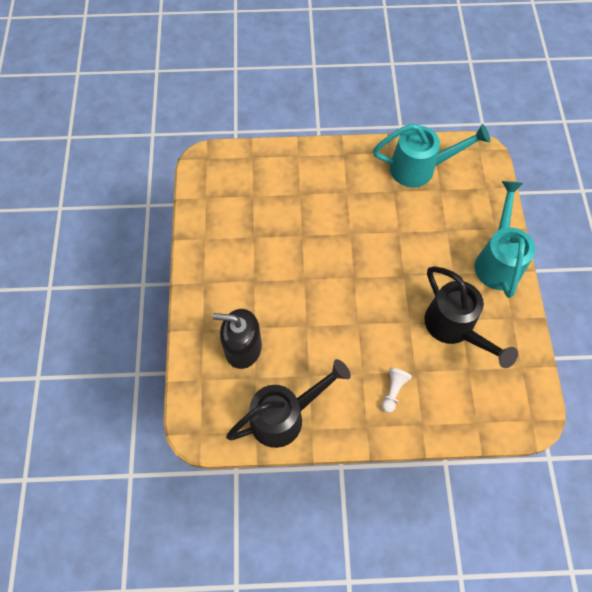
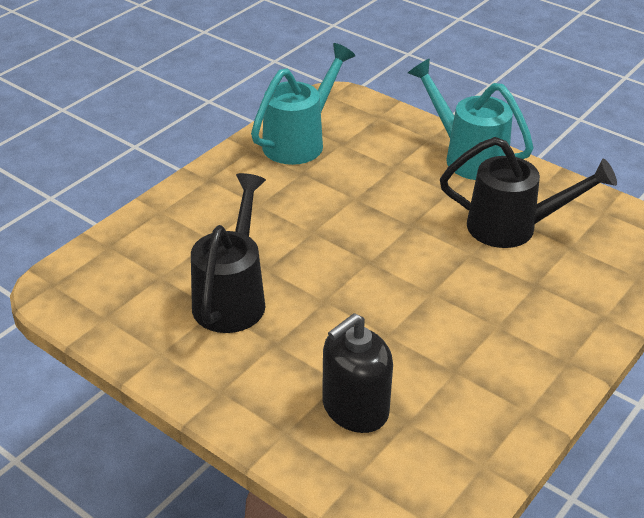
camera: 50 degrees left, 25 degrees down
(285, 416) = (488, 424): black watering can -> black watering can (232, 296)
(393, 391) = (543, 314): white pawn -> none

